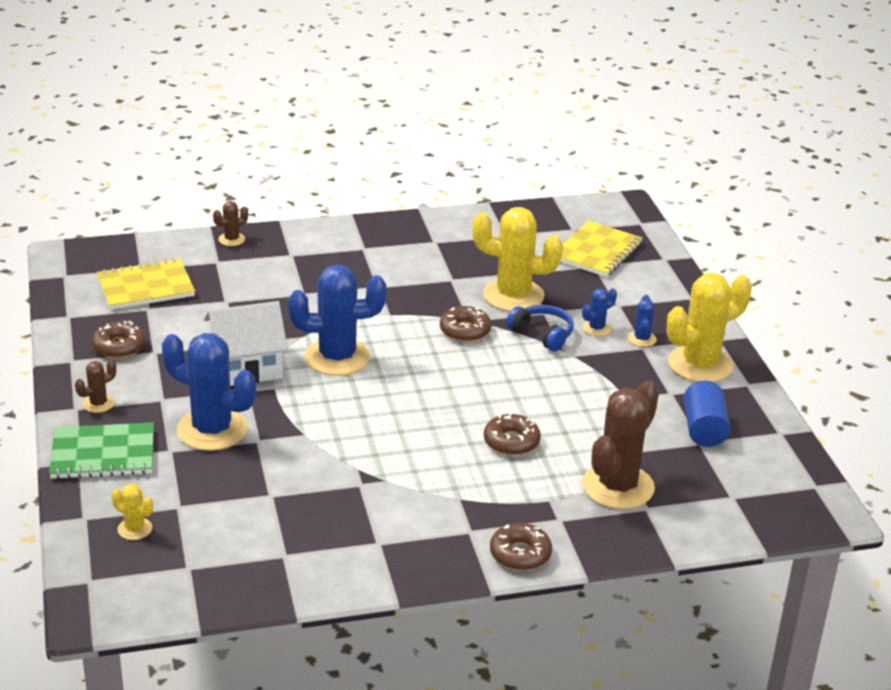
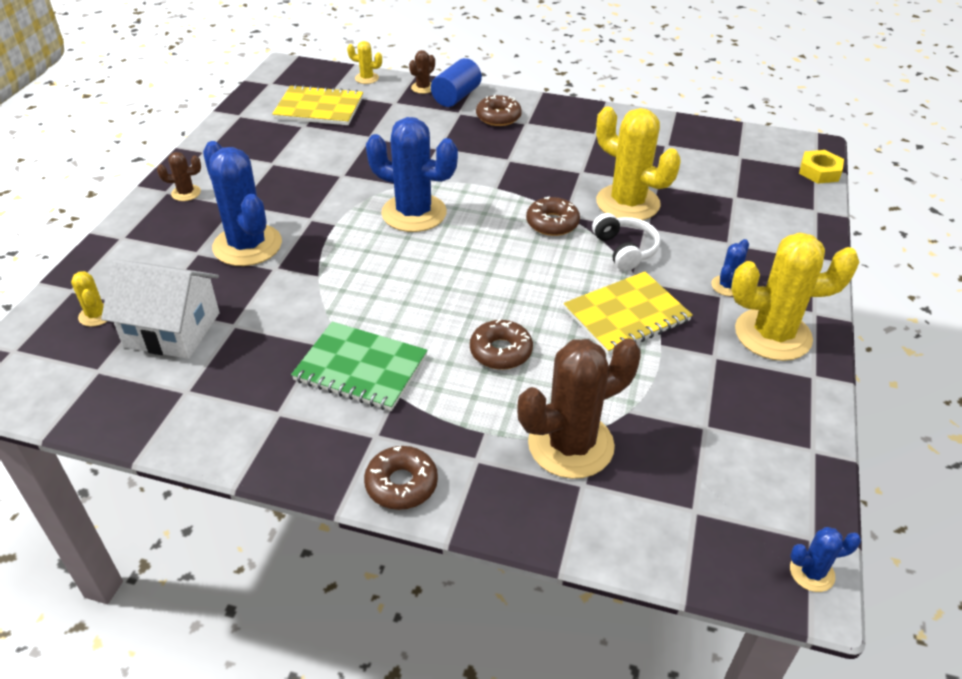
camera: 30 degrees right, 10 degrees up
(103, 454) = (144, 237): green notebook -> green notebook (360, 368)
(119, 347) = (250, 150): brown donut -> brown donut (498, 117)
(164, 244) = (366, 78): none -> yellow cactus
(231, 239) = (423, 88): brown cactus -> brown cactus turned 45 degrees counterclockwise
(246, 366) = (331, 197): white house -> white house (172, 330)
(542, 335) = (625, 250): blue headphones -> white headphones
(596, 328) = (686, 260): blue cactus -> blue cactus (812, 572)
(597, 252) = (748, 184): yellow notebook -> yellow notebook (626, 315)
(645, 225) = (819, 171): none -> yellow nut
(703, 429) = (722, 412): blue cylinder -> blue cylinder (456, 97)

